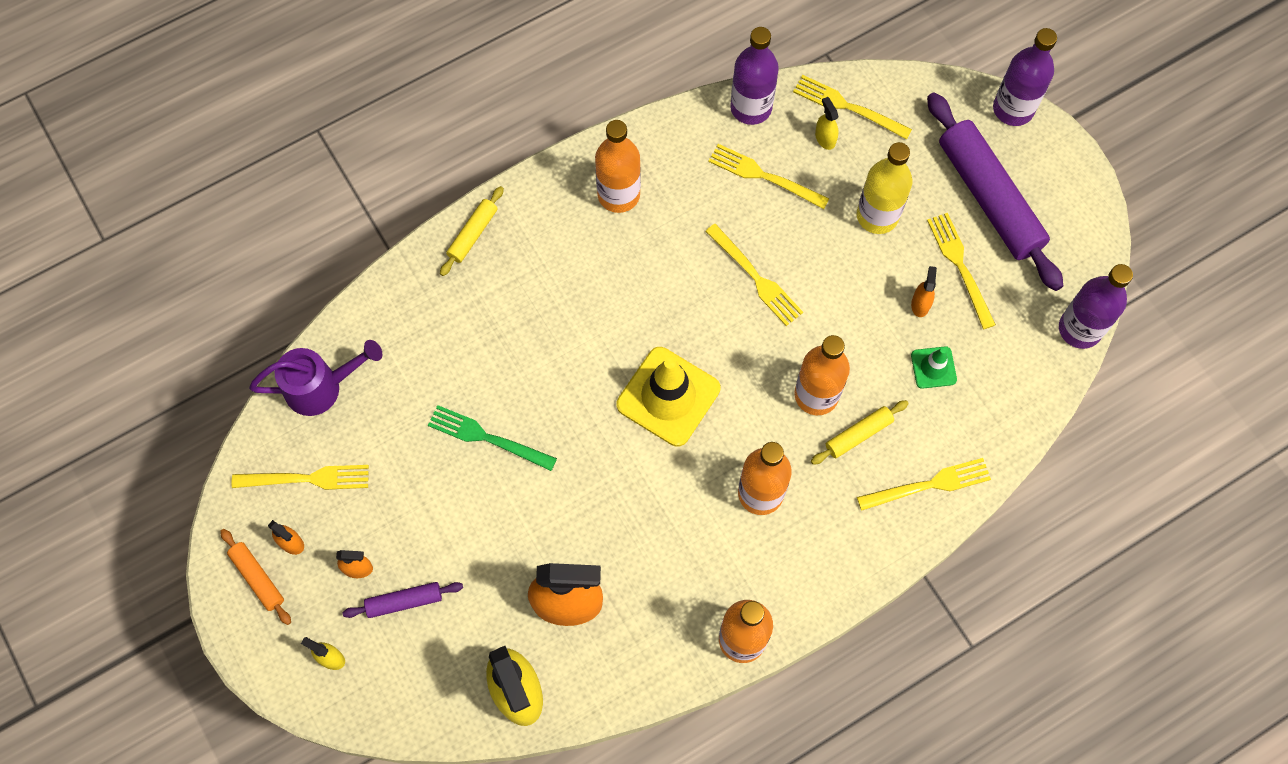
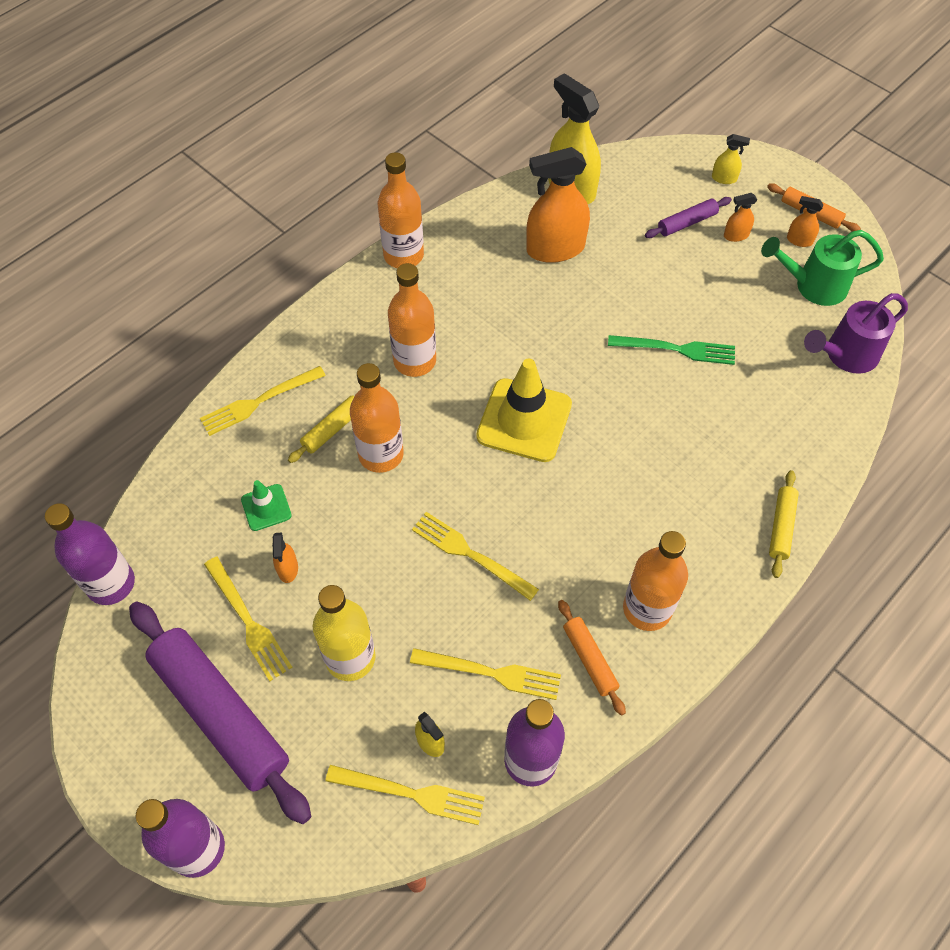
camera: 165 degrees right, 10 degrees down
(308, 478) = (813, 286): yellow fork -> green watering can
(680, 167) = (590, 659): none -> orange rolling pin

